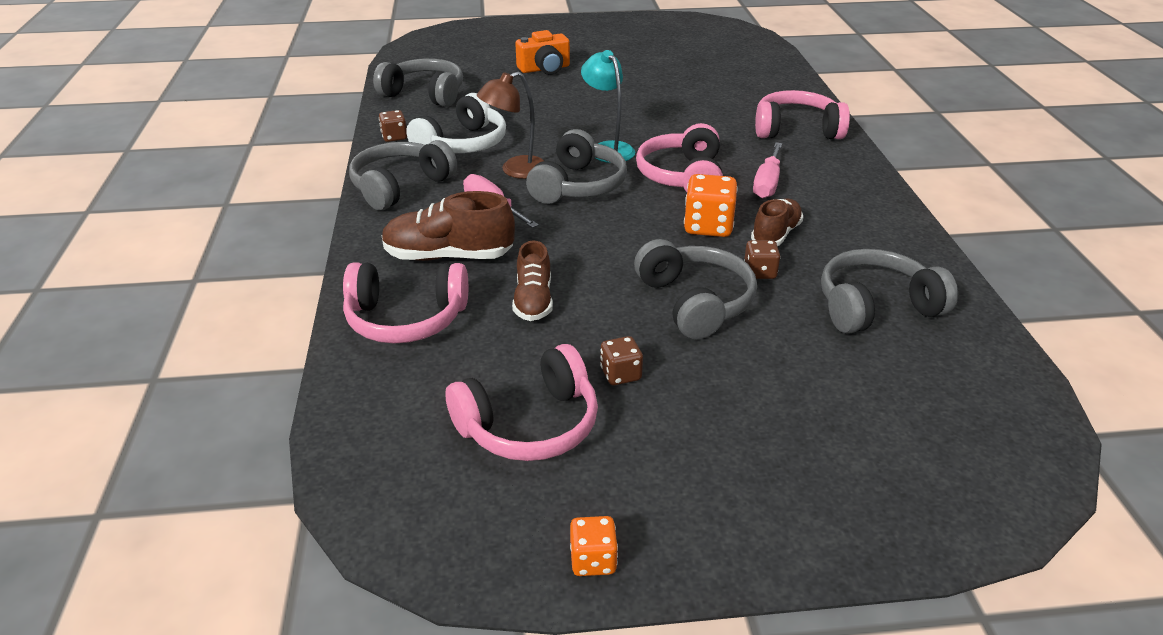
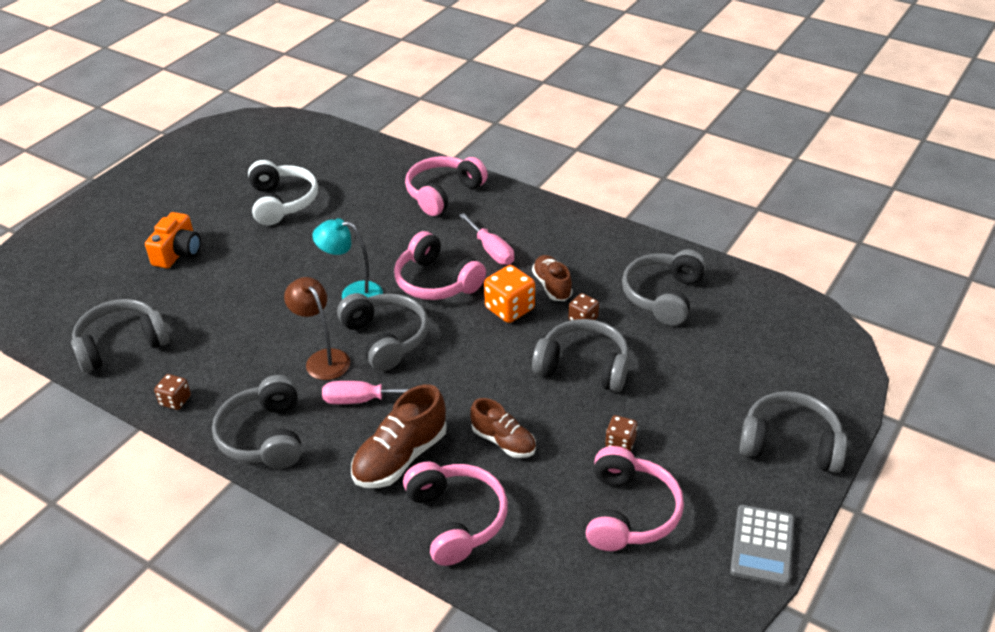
camera: 50 degrees left, 5 degrees up
(406, 319) = (455, 519): pink headphones -> pink headphones turned 60 degrees counterclockwise
(462, 144) = (242, 366): white headphones -> white headphones (282, 202)
(515, 170) = (323, 359): brown lamp -> brown lamp turned 135 degrees clockwise
(593, 560) = (762, 545): orange dice -> grey calculator
(788, 512) = (790, 444): none -> grey headphones

